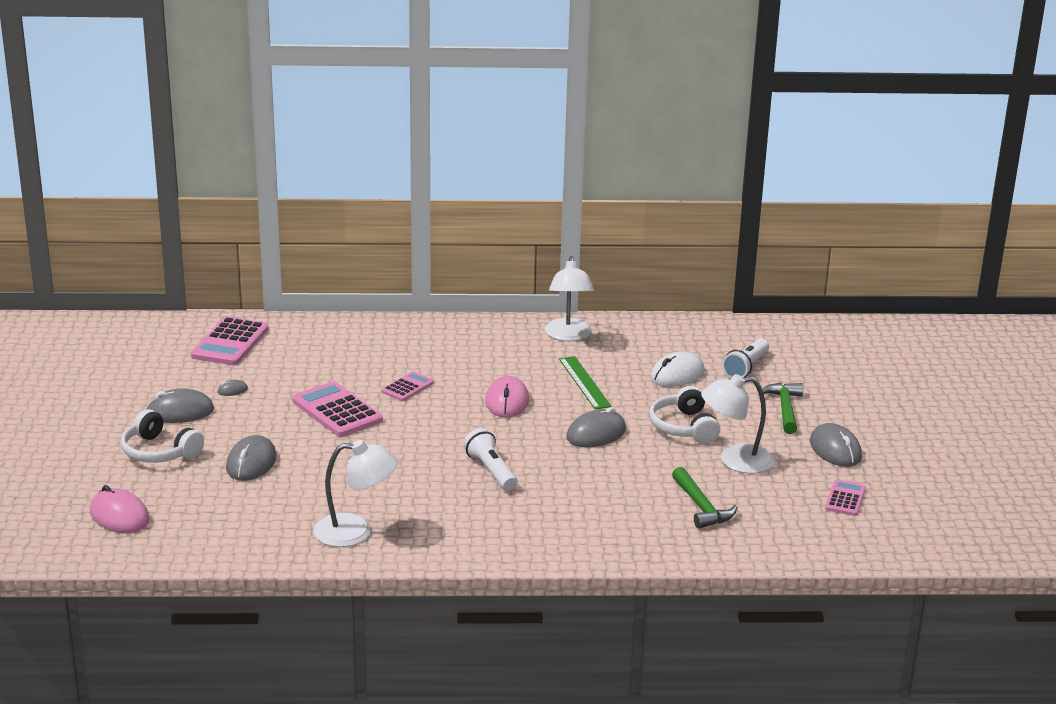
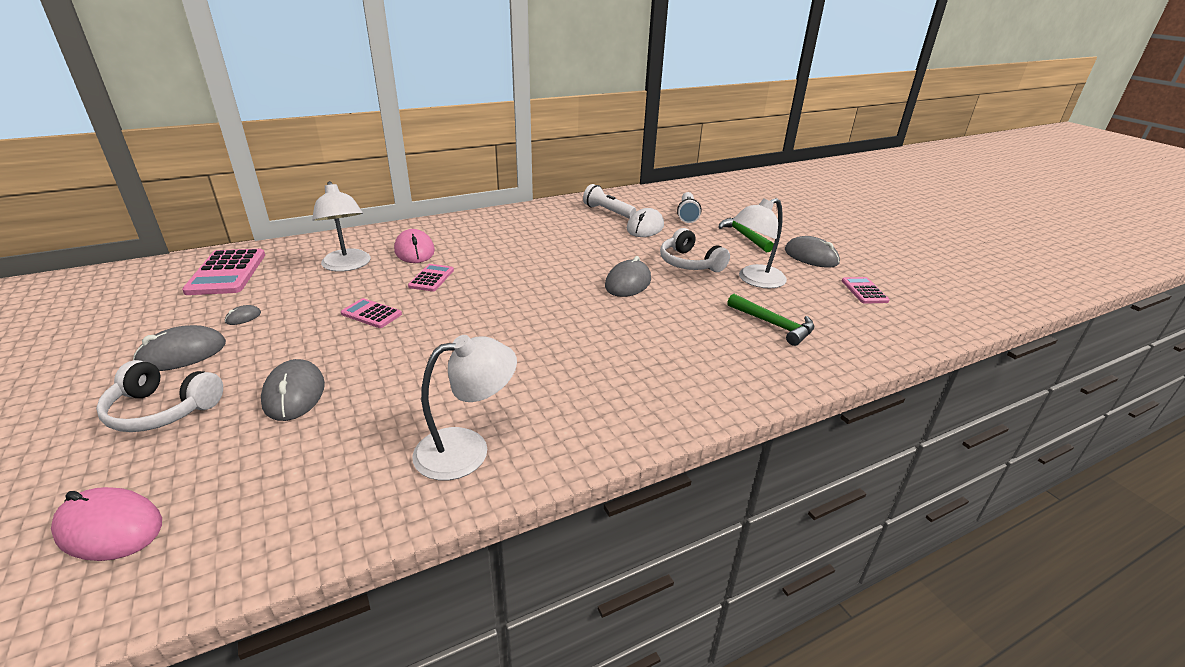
camera: 25 degrees left, 5 degrees up
(337, 411) = (371, 314): pink calculator -> pink calculator, size x0.57
(491, 471) = (566, 338): white flashlight -> white flashlight (607, 211)
(507, 401) = (530, 272): pink mouse -> pink mouse (414, 251)
(568, 336) = (540, 216): white lamp -> white lamp (347, 266)
(584, 382) = (581, 246): green ruler -> none

